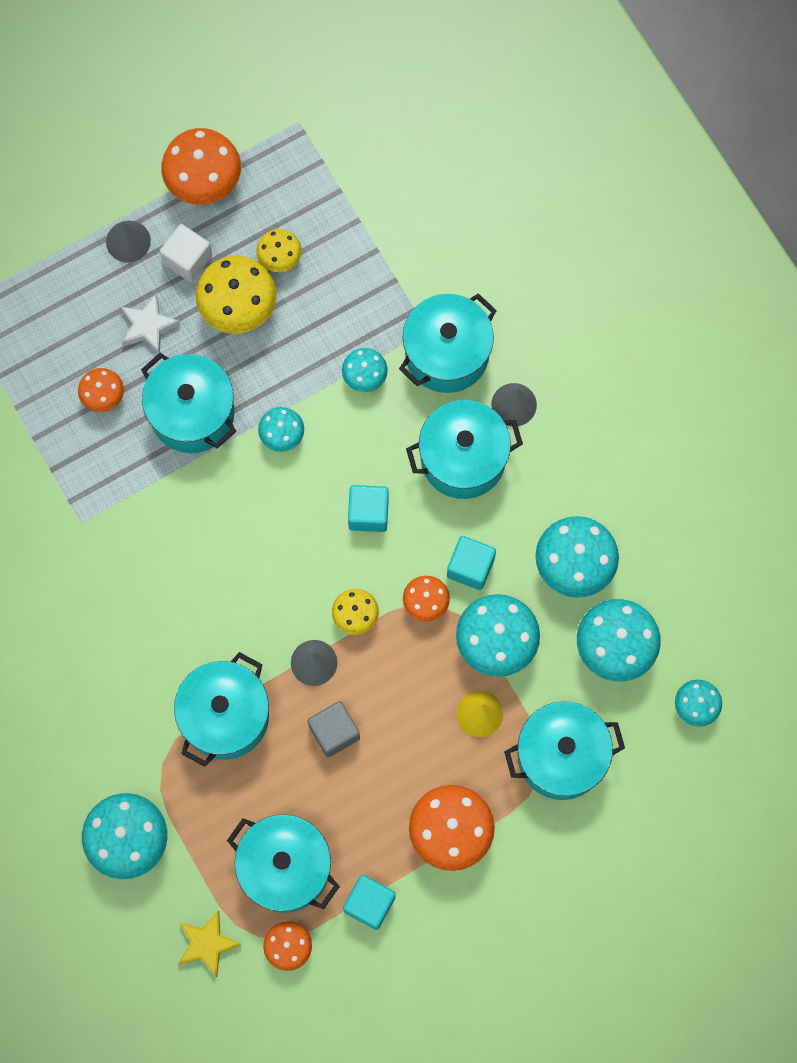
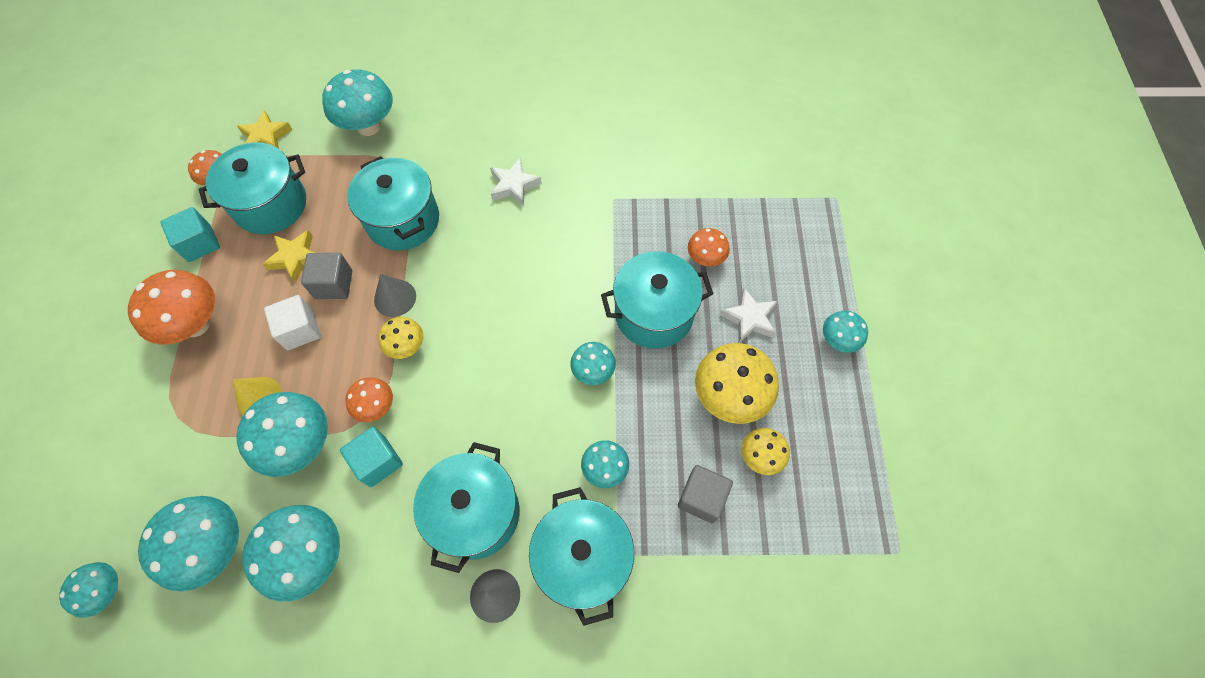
camera: 120 degrees right, 10 degrees down
(120, 631) = (514, 185): none -> white star
(128, 241) = (838, 340): grey cone -> turquoise mushroom
(187, 259) = (797, 379): white cube -> white cube (300, 330)
(204, 182) = (869, 430): orange mushroom -> none
(328, 793) = (295, 258): none -> yellow star
(343, 288) = (702, 498): none -> grey cube
(368, 513) = (482, 403): turquoise cube -> none
(561, 756) = (173, 442): turquoise pot -> none

